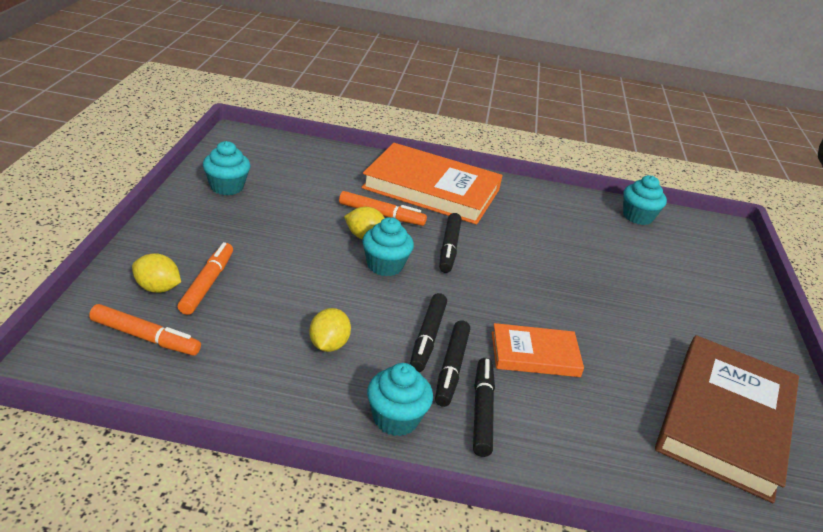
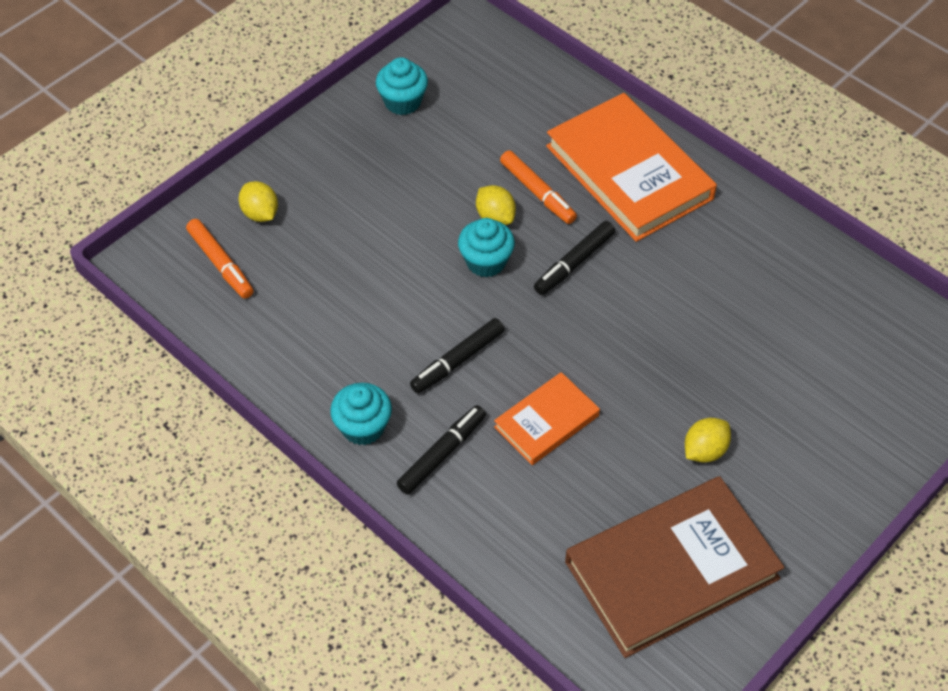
camera: 40 degrees right, 20 degrees up
(207, 284) = (304, 224): orange marker -> none
(328, 345) = (362, 332): yellow lemon -> yellow lemon (704, 450)
(451, 368) = (453, 401): black marker -> none
(535, 354) = (546, 421): orange book -> orange book turned 75 degrees counterclockwise
(637, 217) = (862, 299): turquoise cupcake -> none

